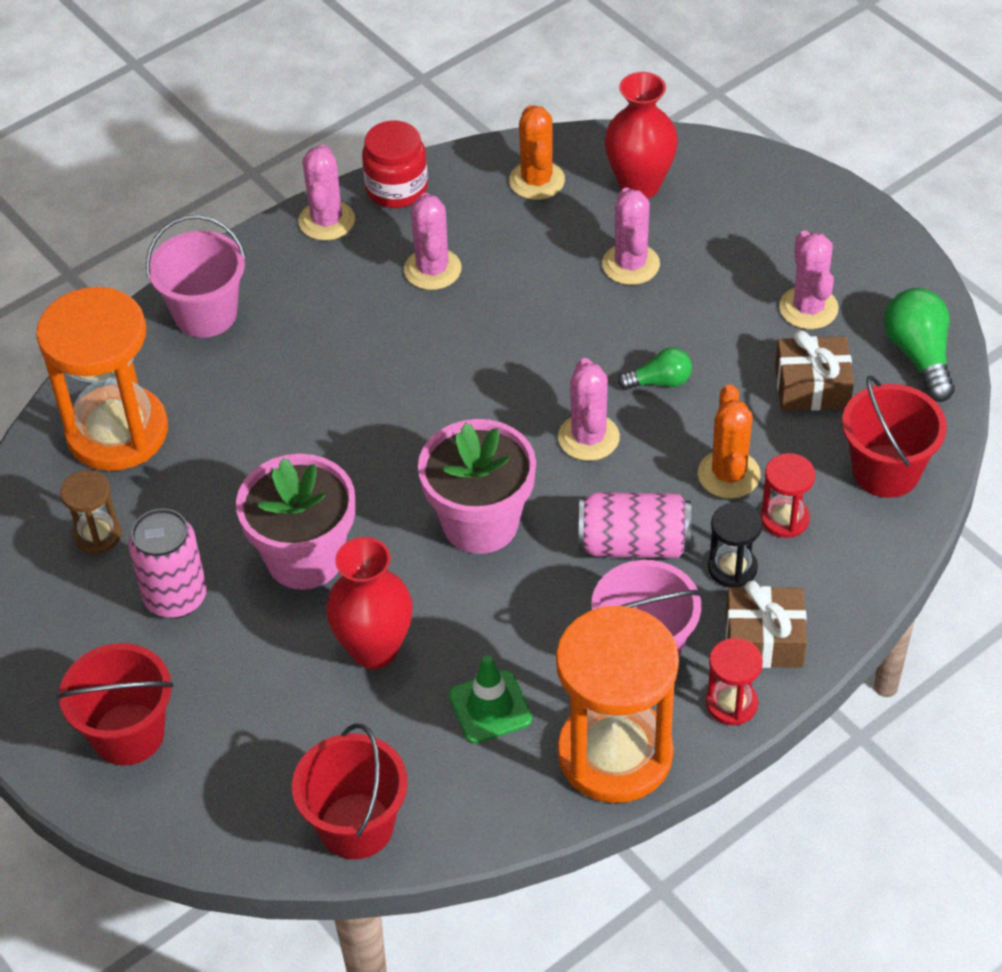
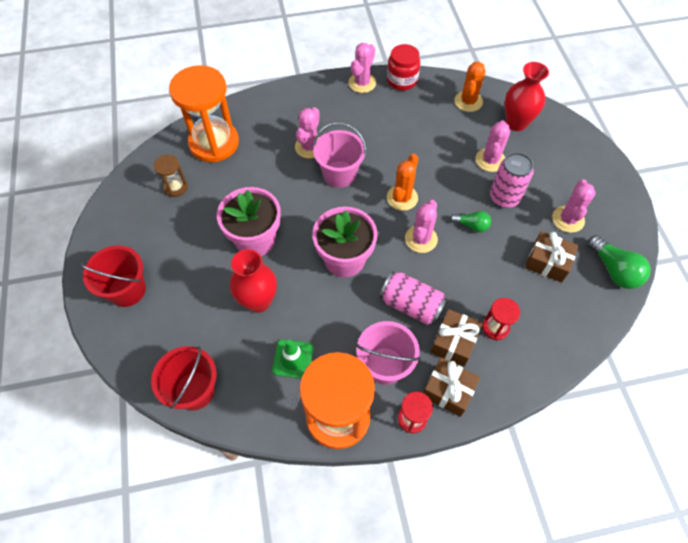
camera: 25 degrees right, 10 degrees up
(175, 597) = (189, 232): pink can -> pink can (504, 197)
(205, 314) = (284, 104): pink bucket -> pink bucket (339, 174)
(432, 269) = (395, 124): pink cactus -> pink cactus (309, 147)
(728, 474) = (479, 290): orange cactus -> orange cactus (402, 198)
(732, 568) = (454, 342): black hourglass -> brown gift
(886, 471) = (563, 326): red bucket -> none
(919, 356) = (614, 270): green light bulb -> green light bulb turned 135 degrees clockwise

